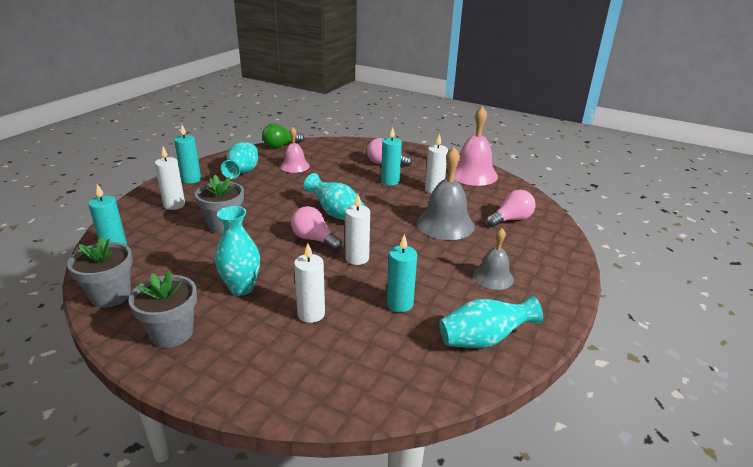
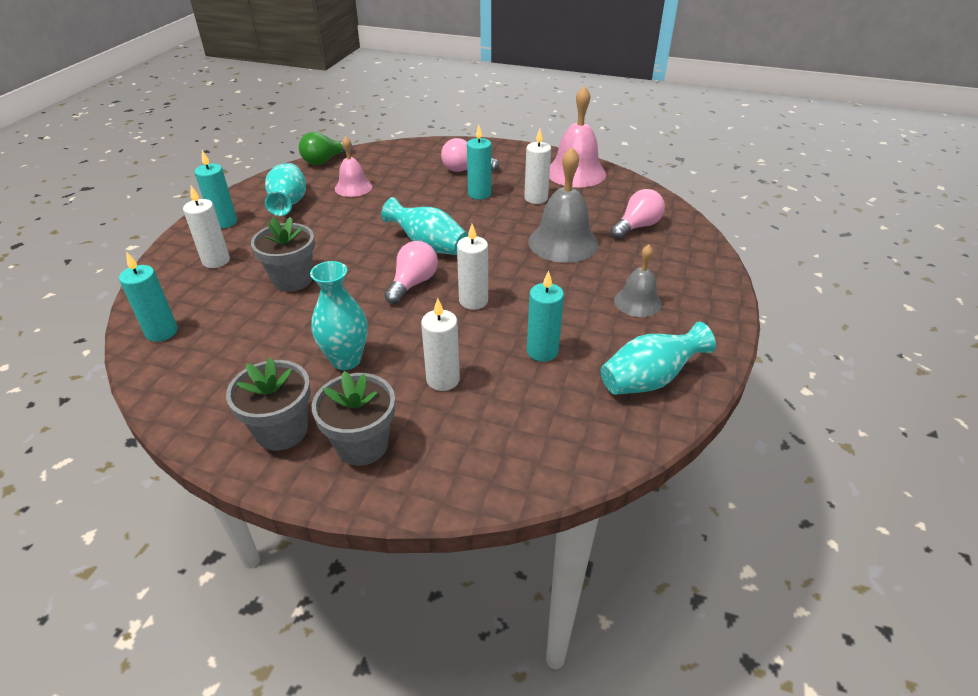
camera: 10 degrees left, 10 degrees up
(111, 295) = (183, 394): grey flower pot -> grey flower pot (362, 445)
(314, 239) = (413, 283): pink light bulb -> pink light bulb turned 90 degrees clockwise

